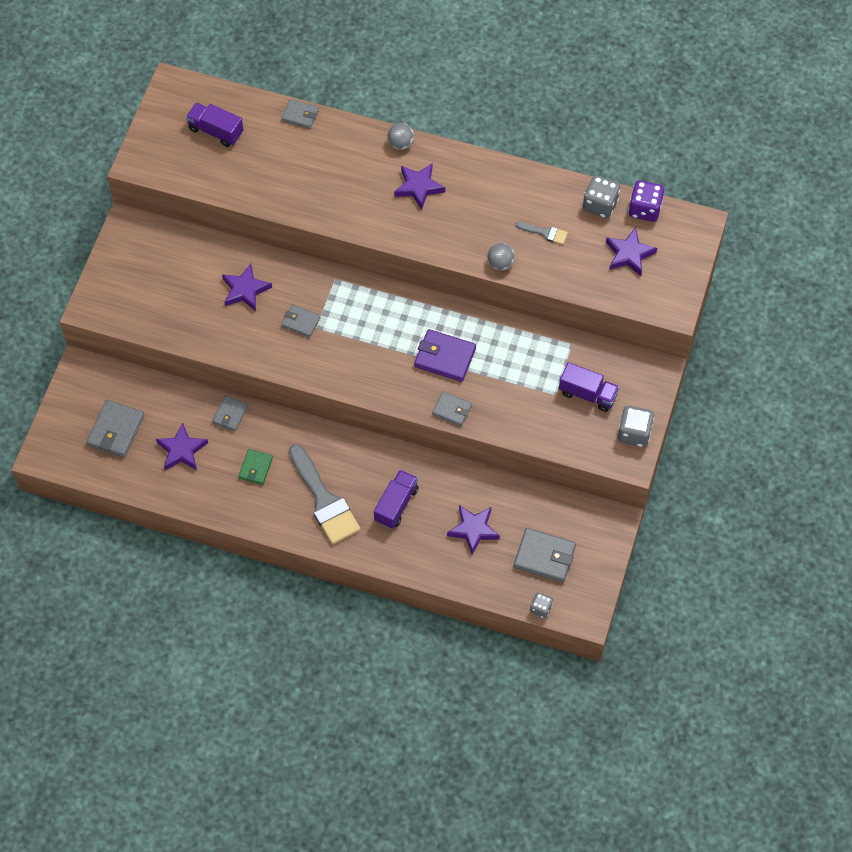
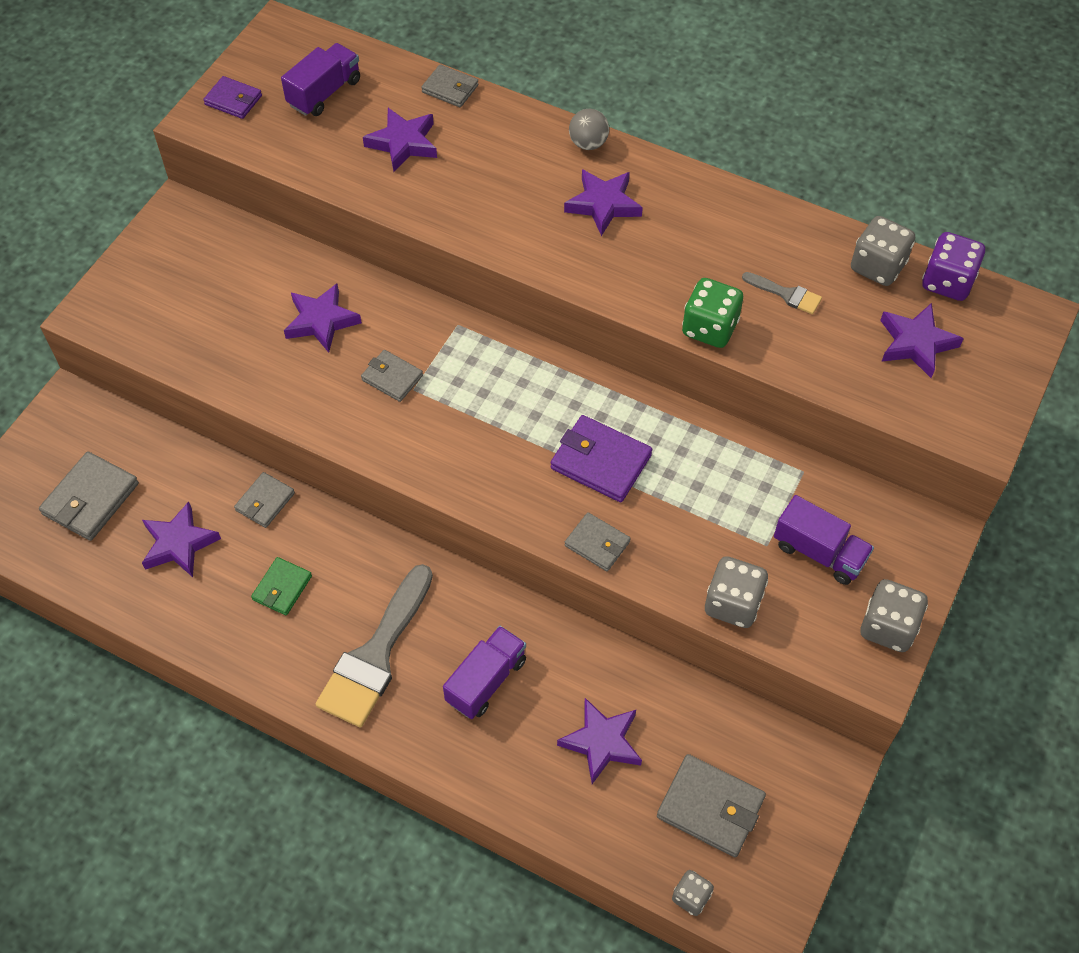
camera: 10 degrees right, 5 degrees down
(155, 146) = (233, 100): none -> purple wallet
(216, 131) = (324, 93): purple truck -> purple truck turned 90 degrees clockwise
(278, 161) = (403, 143): none -> purple star
(324, 500) = (375, 655): grey brush -> grey brush turned 45 degrees clockwise
(500, 263) = (709, 328): grey ball -> green dice
(540, 434) = (732, 604): none -> grey dice

